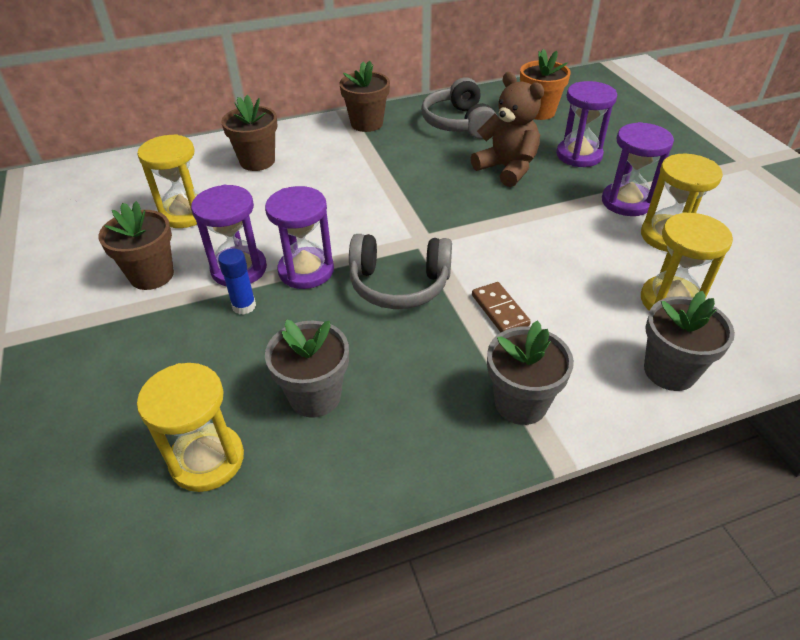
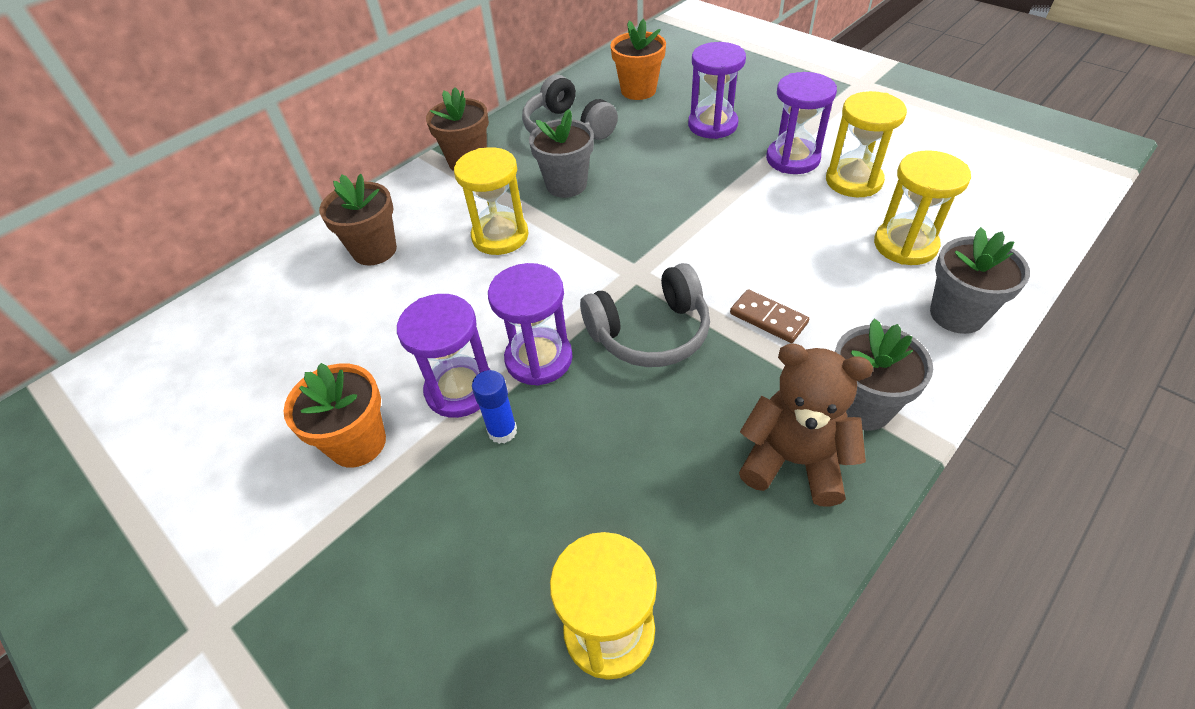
camera: 25 degrees left, 5 degrees up
(152, 275) = (358, 443): brown flower pot -> orange flower pot
(185, 213) = (336, 348): yellow hourglass -> yellow hourglass (500, 236)
(315, 396) = (665, 498): grey flower pot -> grey flower pot (566, 185)
(507, 168) = (656, 163): brown teddy bear -> brown teddy bear (793, 460)

